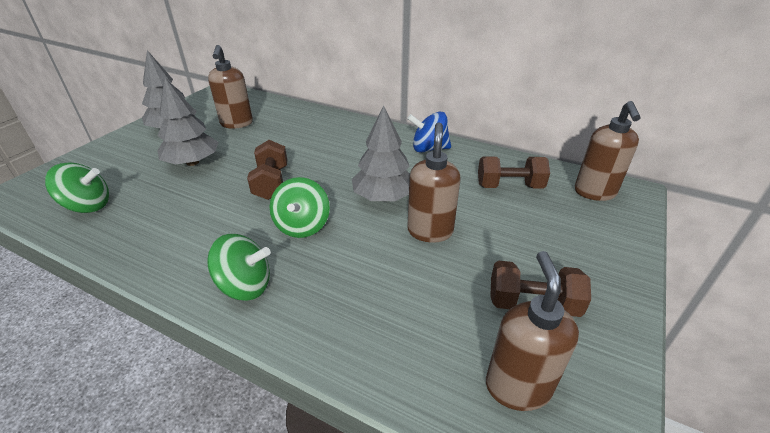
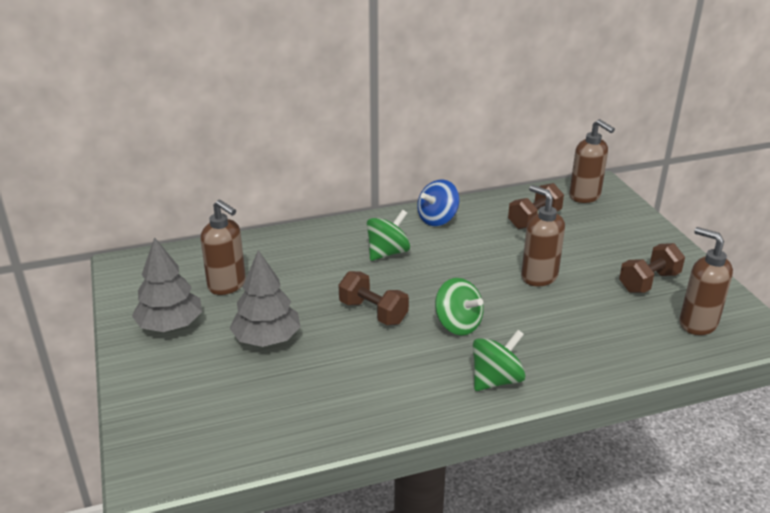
camera: 45 degrees left, 5 degrees down
(88, 206) = (256, 425): green spinning top -> green spinning top (387, 253)
(383, 197) = (472, 273): grey tree -> none

